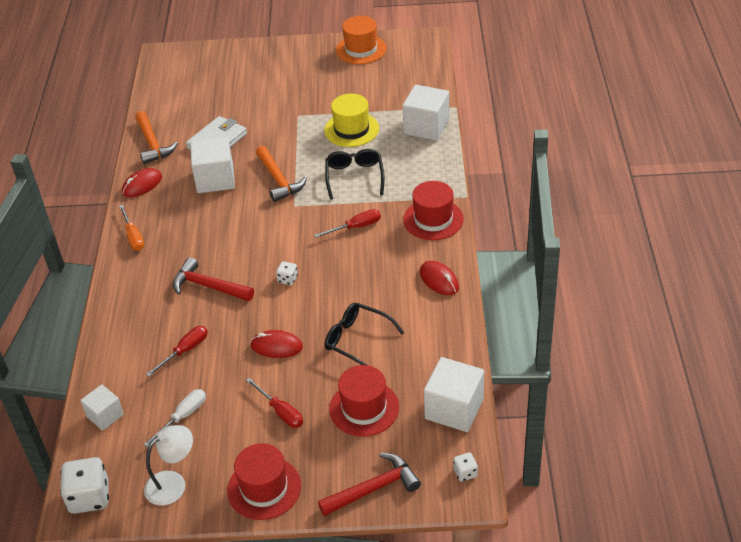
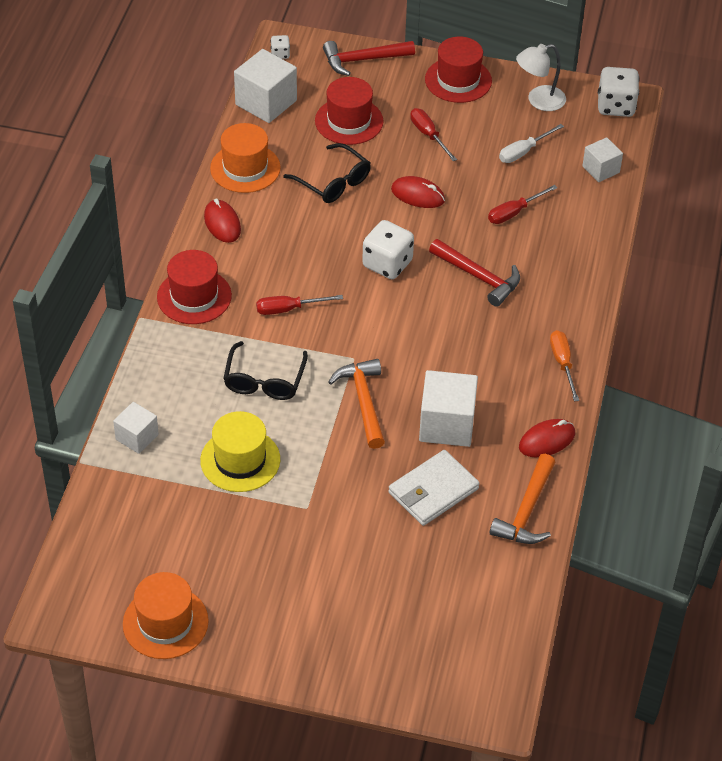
camera: 170 degrees left, 5 degrees up
(152, 144) = (527, 510): orange hammer -> orange hammer turned 150 degrees counterclockwise
(287, 279) = (387, 264): white dice -> white dice, size x2.01
(426, 127) = (137, 437): white cube -> white cube, size x0.60
(442, 334) = (245, 168): none -> orange hat

